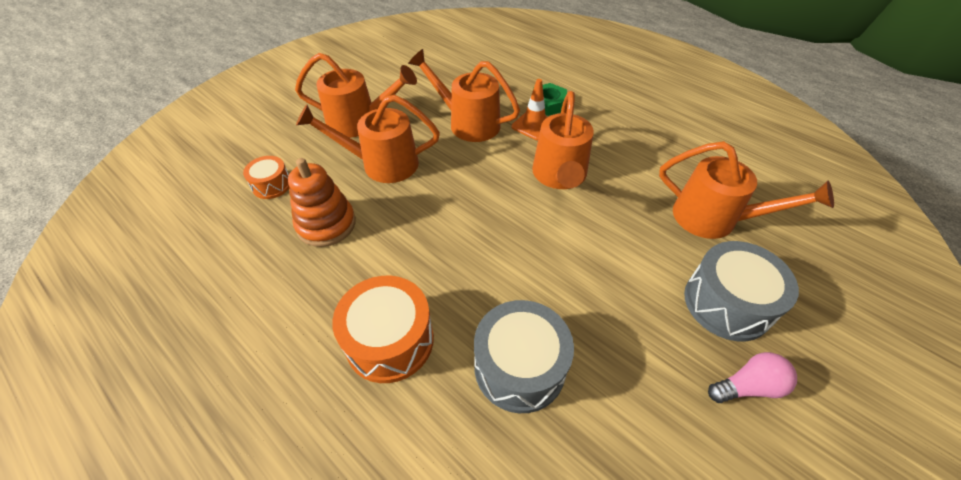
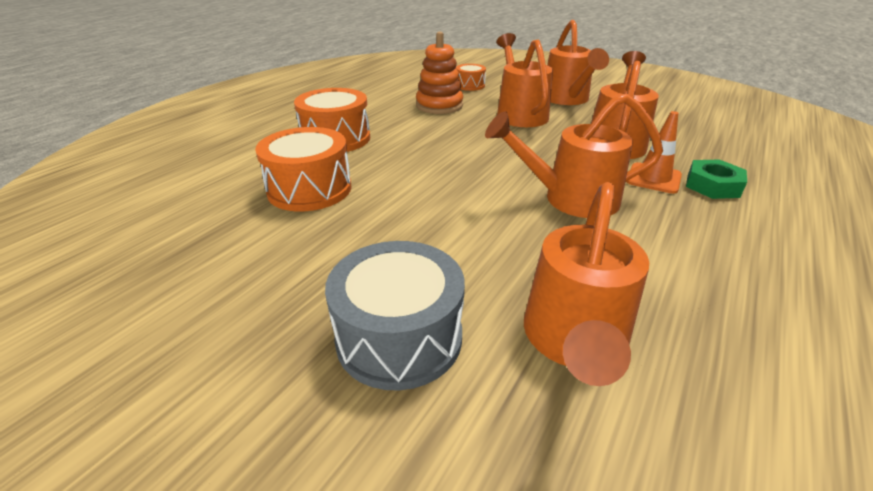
camera: 80 degrees right, 15 degrees down
(519, 367) = (309, 189): grey drum -> orange drum
(748, 386) = (268, 343): pink light bulb -> none

